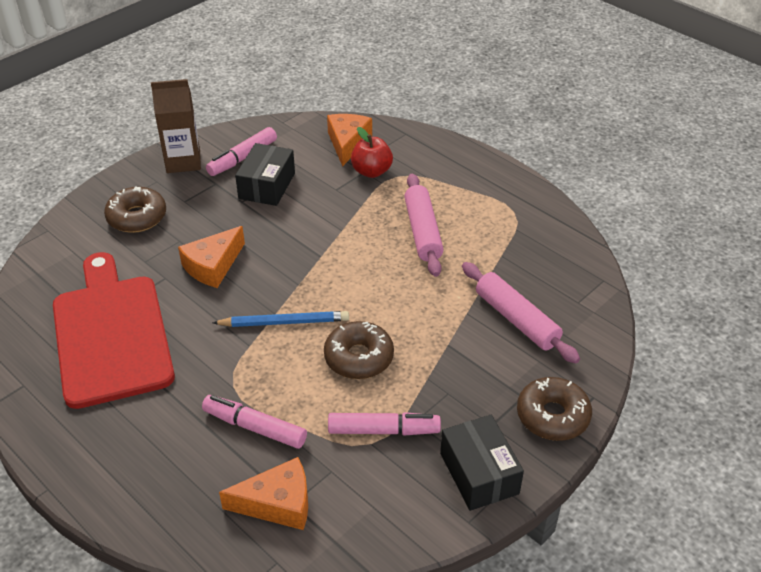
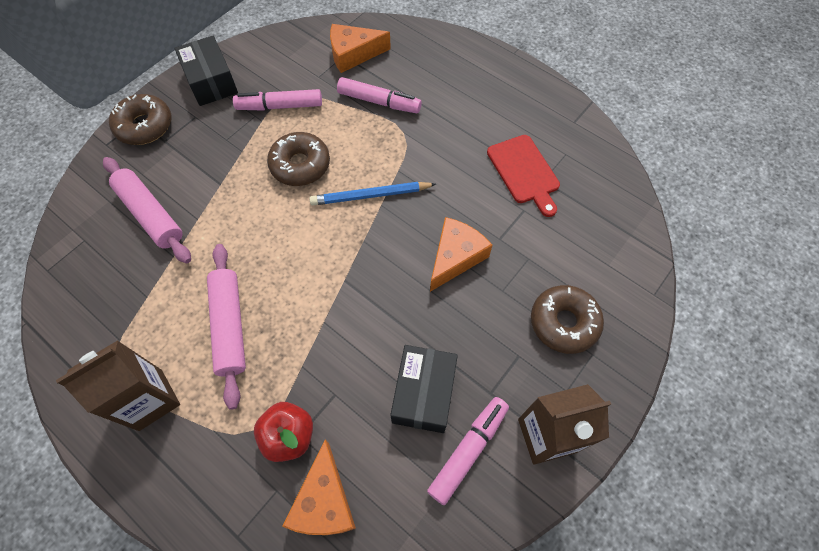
camera: 175 degrees right, 20 degrees up
(111, 334) = (524, 172): red cutting board -> red cutting board, size x0.53
(479, 194) = (150, 399): none -> brown carton

